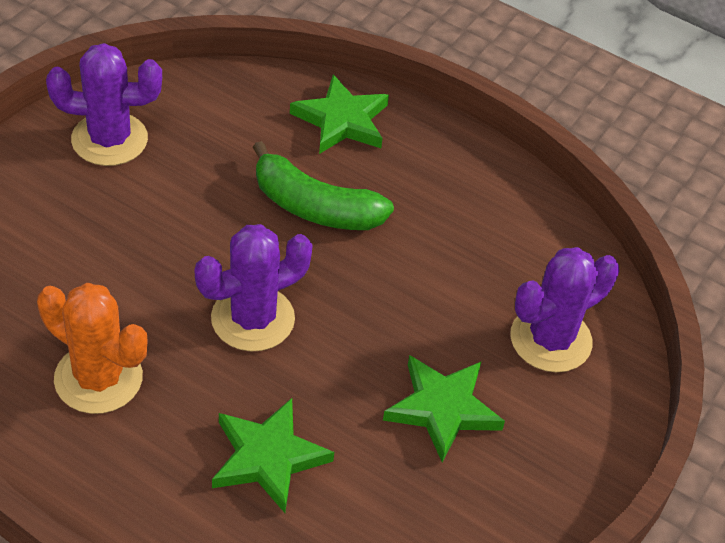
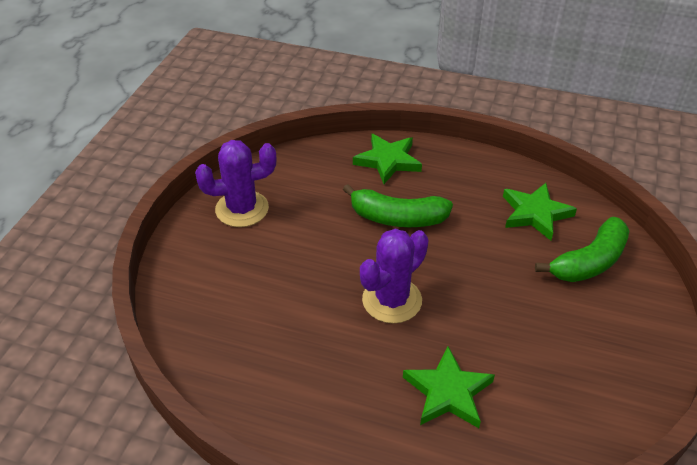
camera: 10 degrees left, 5 degrees down
(98, 378) = (305, 370): orange cactus -> none
(443, 409) = (546, 325): green star -> green star (535, 213)
(550, 339) = (589, 262): purple cactus -> green banana

